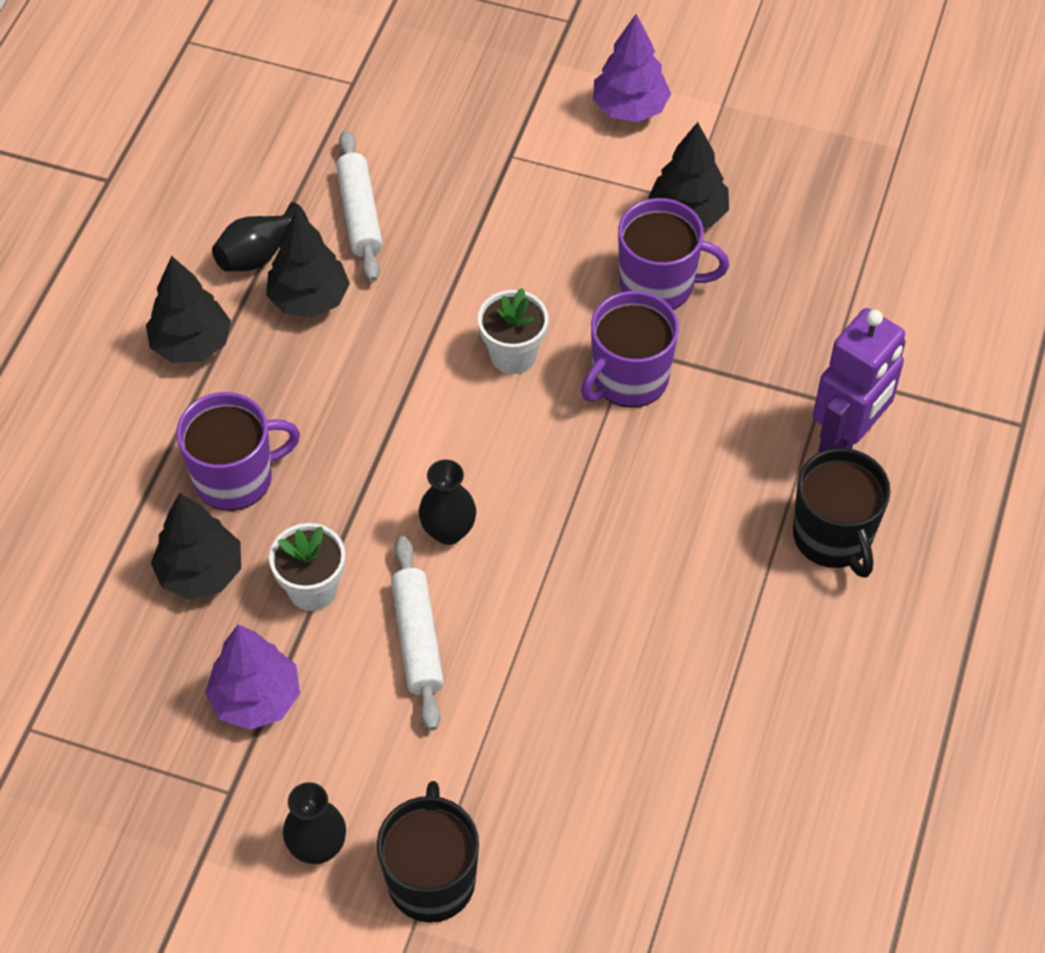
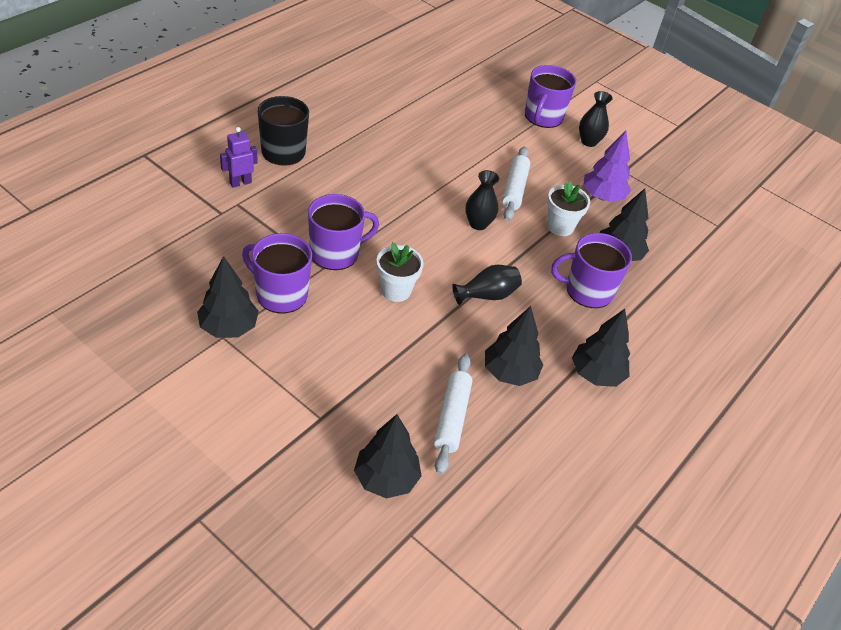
camera: 165 degrees left, 10 degrees down
(259, 254) = (534, 417): black vase -> black vase (487, 295)
(403, 122) = (386, 479): none -> black tree
(431, 878) = (543, 117): black mug -> purple mug
(629, 108) = (208, 418): purple tree -> none
(846, 439) = (240, 183): purple robot -> purple robot, size x0.55

